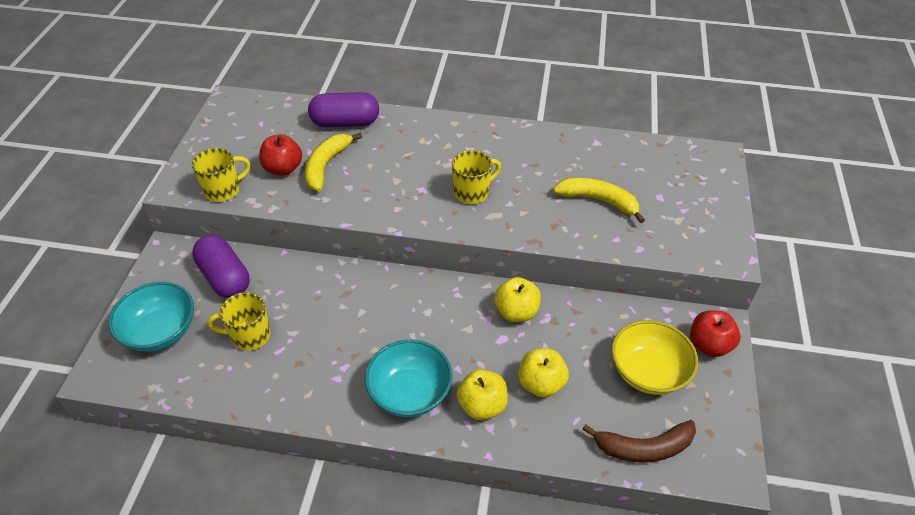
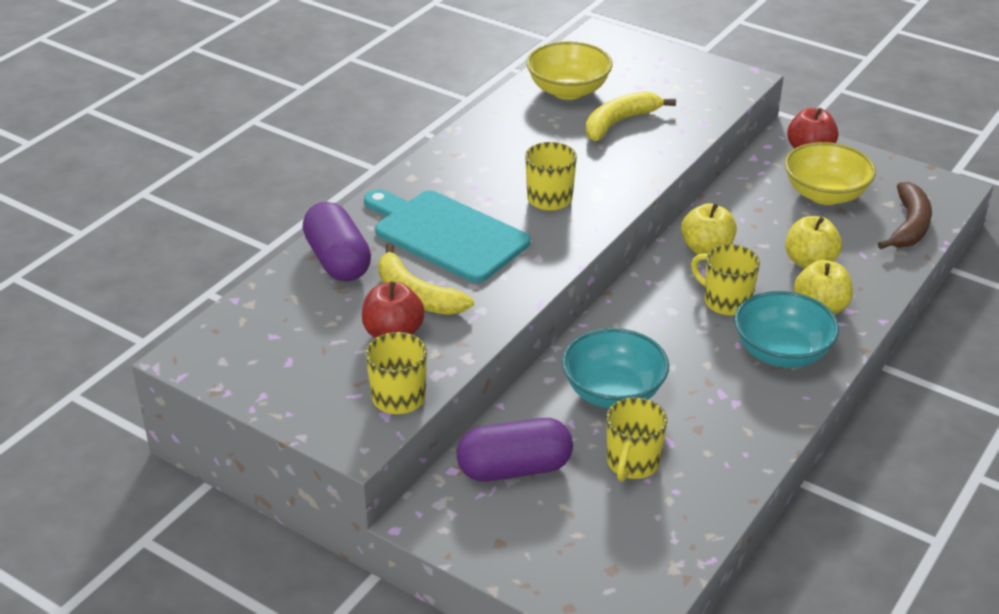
camera: 65 degrees left, 10 degrees down
(160, 331) = (580, 548): turquoise bowl -> turquoise bowl (613, 392)
(345, 122) = (338, 260): purple capsule -> purple capsule turned 45 degrees counterclockwise
(399, 158) = (446, 234): none -> turquoise cutting board
(456, 341) = (725, 301): none -> yellow mug
(620, 161) = (568, 91): none -> yellow bowl

